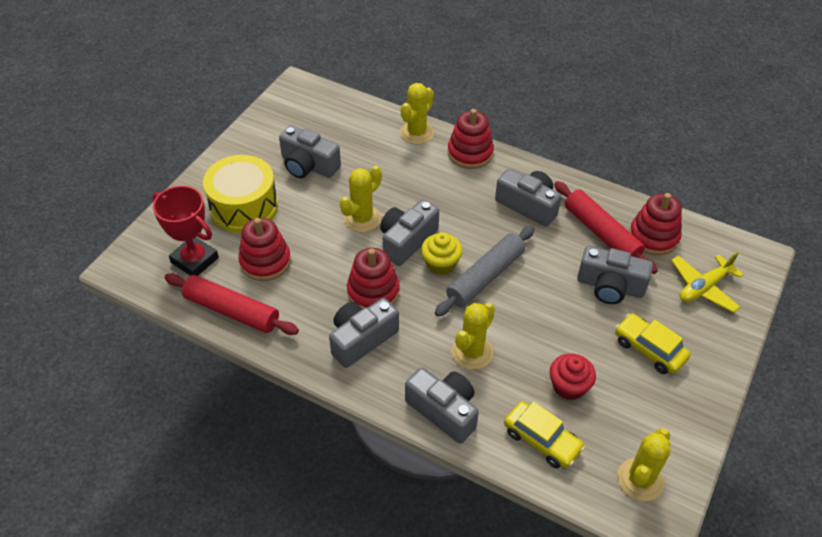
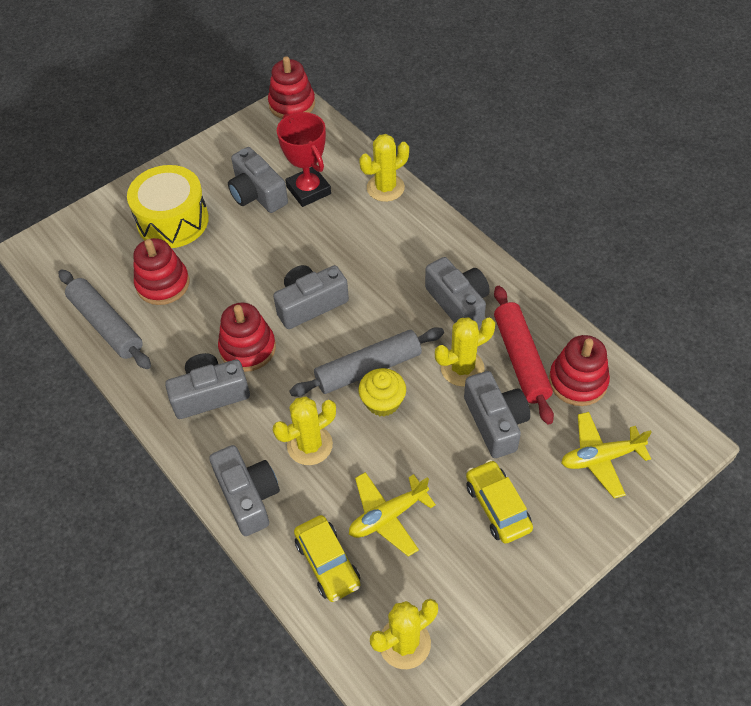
camera: 25 degrees right, 5 degrees up
(195, 260) = (100, 262): red trophy -> red trophy (308, 190)
(232, 311) = (106, 325): red rolling pin -> grey rolling pin
(362, 219) = (279, 267): yellow cactus -> yellow cactus (462, 368)
(441, 263) = (331, 340): yellow cupcake -> yellow cupcake (382, 402)
(470, 153) = (429, 226): red stacking toy -> red stacking toy (292, 104)
(569, 386) = (388, 516): red cupcake -> yellow plane
(610, 286) = (495, 422): grey camera -> grey camera turned 150 degrees counterclockwise

